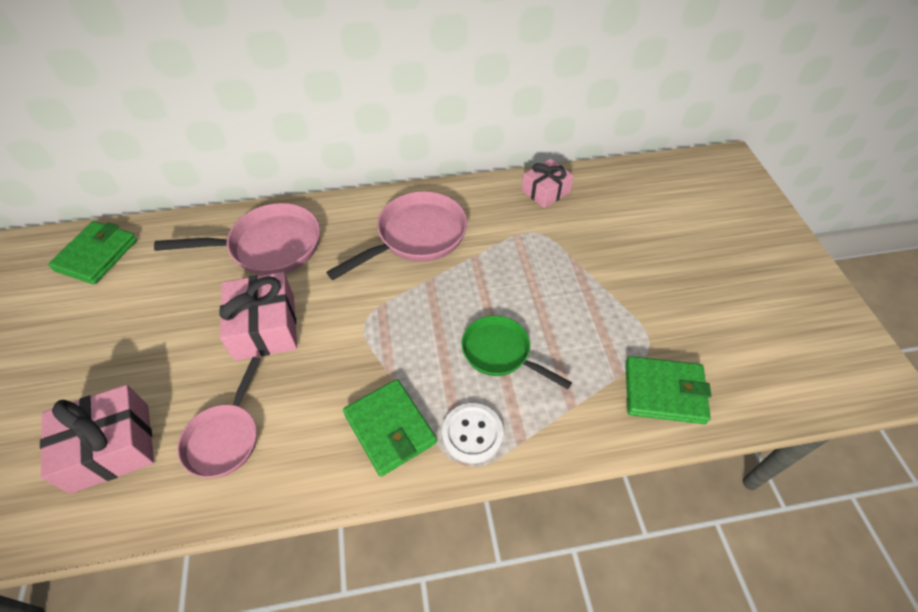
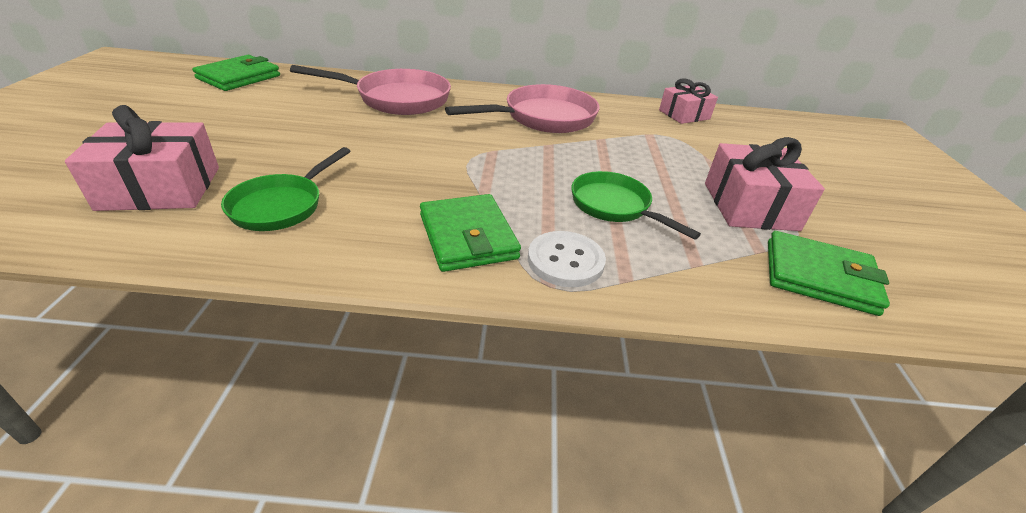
camera: 10 degrees right, 15 degrees down
(225, 437) = (282, 205): pink pan -> green pan
(265, 327) = (367, 143): pink gift -> pink gift (749, 206)

